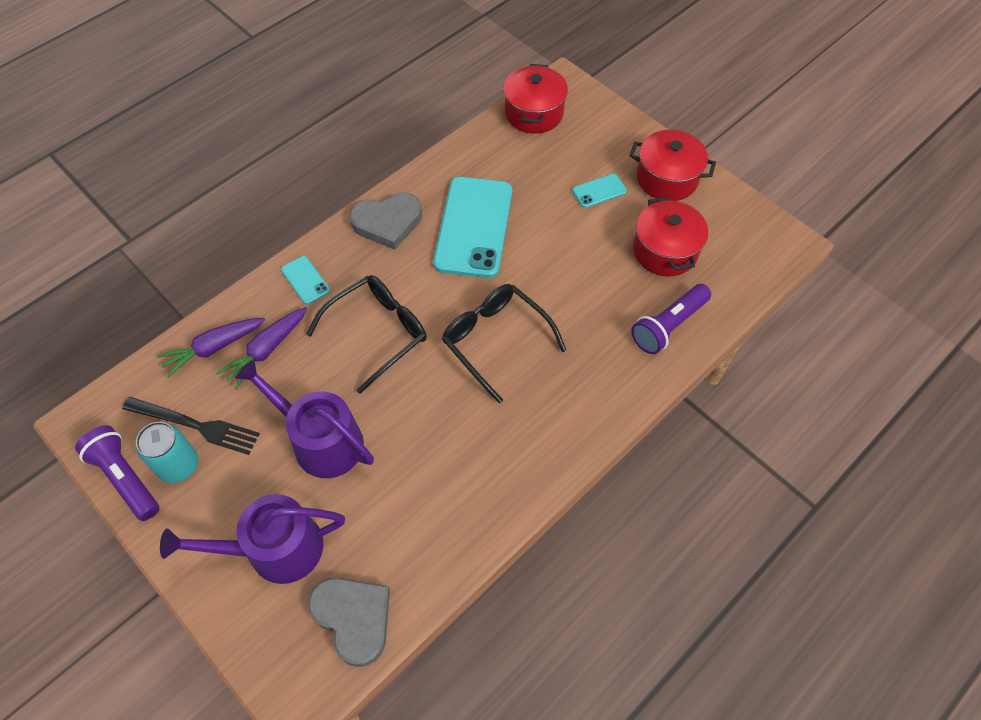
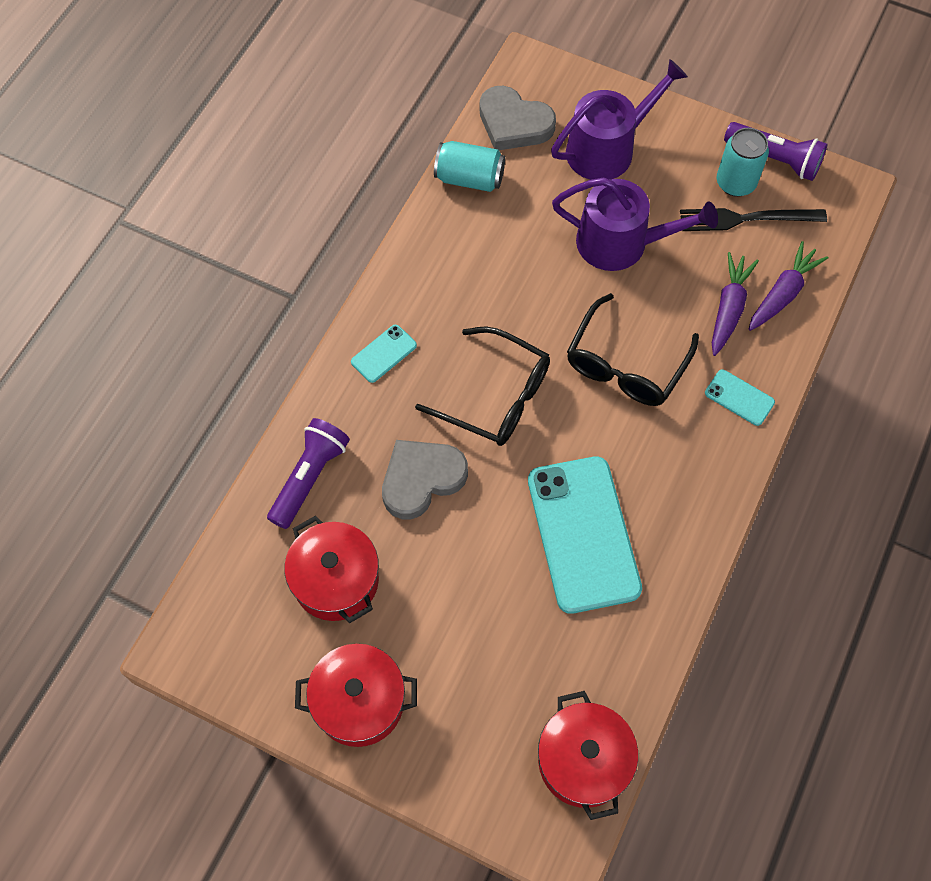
camera: 160 degrees right, 5 degrees up
(387, 223) = (690, 504): grey heart -> grey heart (421, 479)
(430, 563) = (469, 178): none -> turquoise can
(599, 191) = (445, 647): turquoise phone -> turquoise phone (384, 354)

